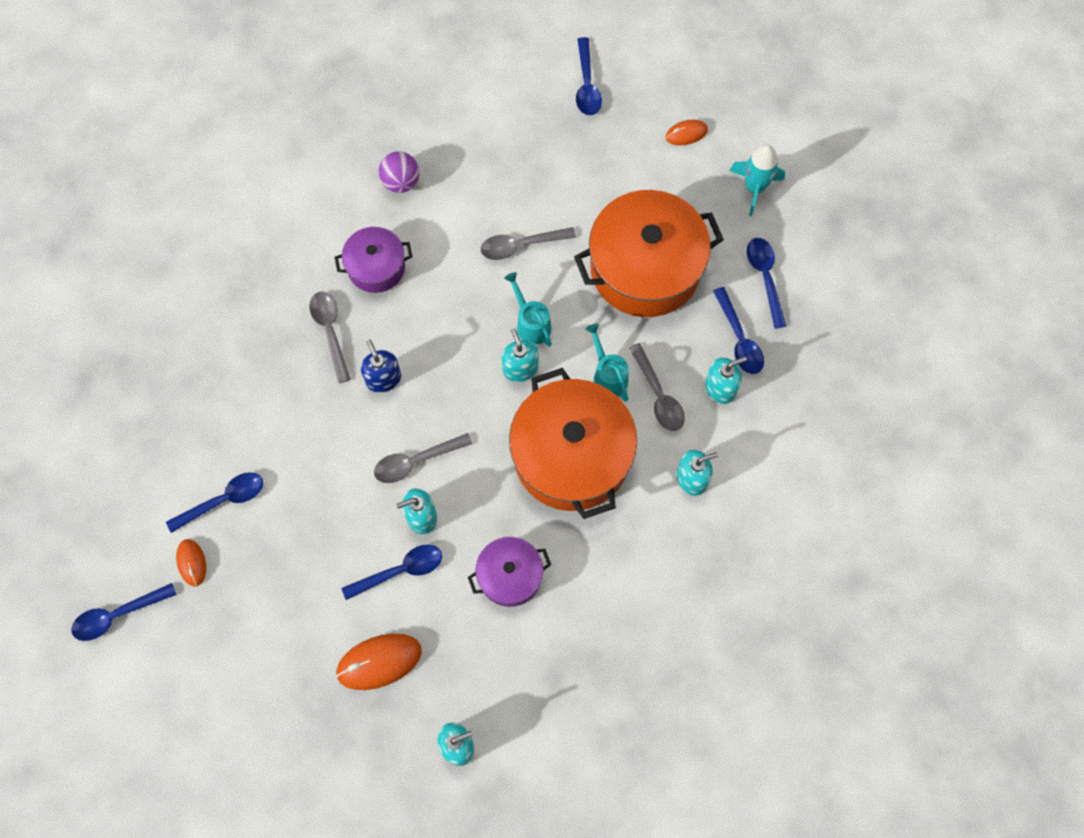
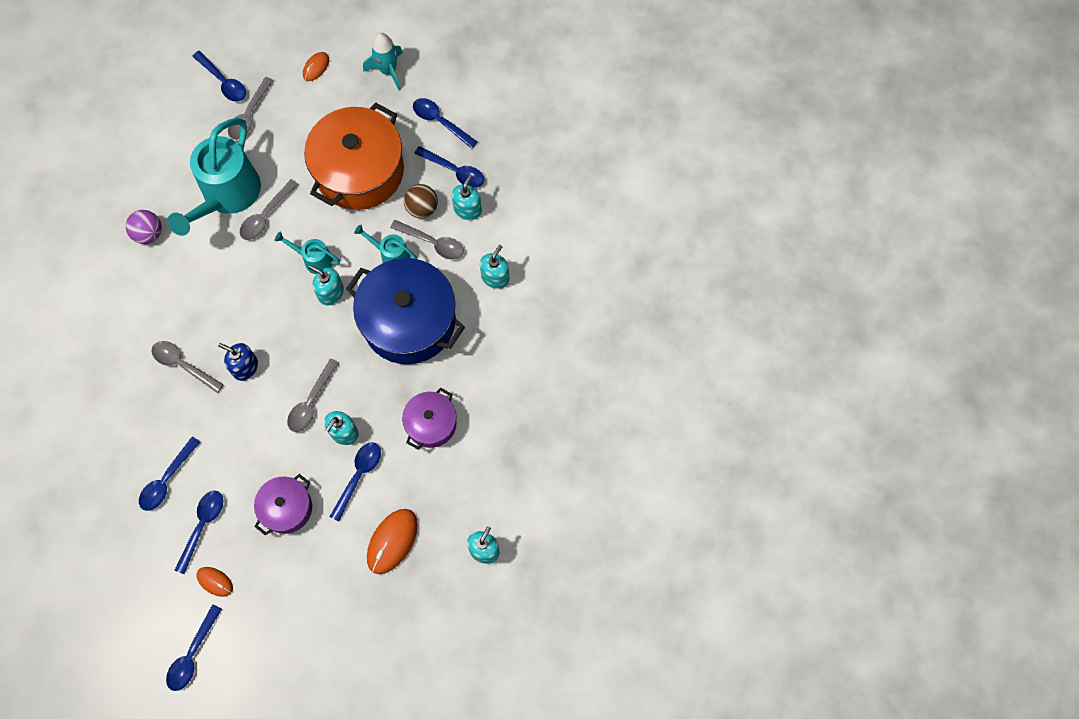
camera: 40 degrees left, 0 degrees up
(229, 430) = (167, 479): none -> blue spoon
(376, 267) = (179, 301): purple pot -> purple pot (287, 508)
(500, 199) = (227, 196): none -> turquoise watering can
(571, 456) = (409, 321): orange pot -> blue pot
(585, 135) = (249, 115): none -> grey spoon
(676, 352) = (422, 208): none -> brown ball

